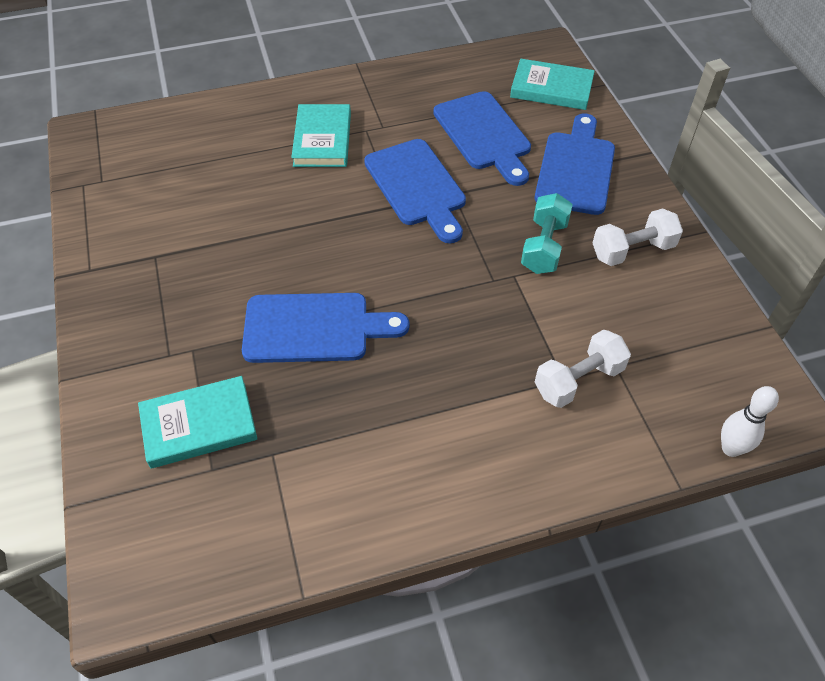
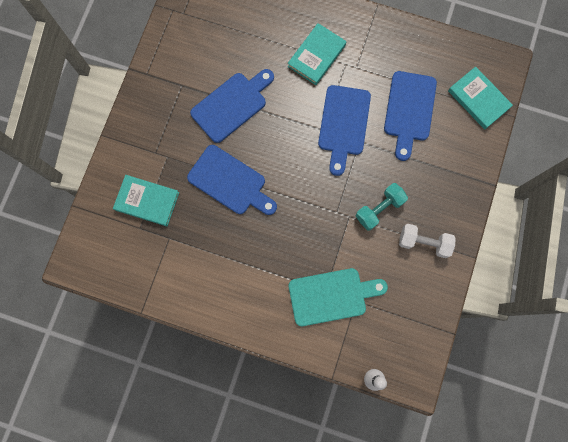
camera: 35 degrees right, 25 degrees up
(576, 169) = (441, 169): blue cutting board -> blue cutting board (232, 105)
(578, 380) = (332, 296): white dumbbell -> turquoise cutting board

